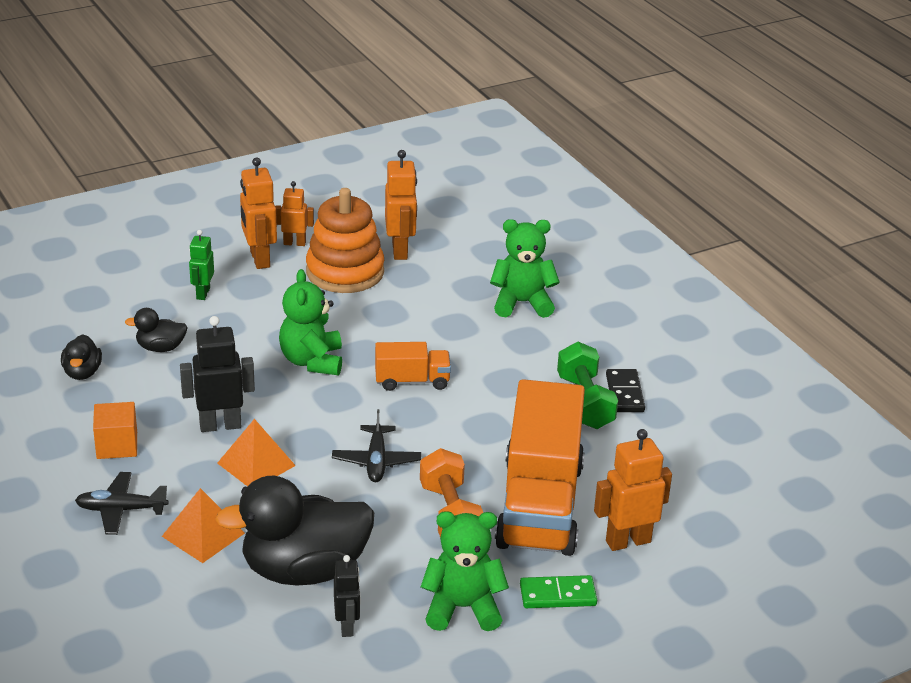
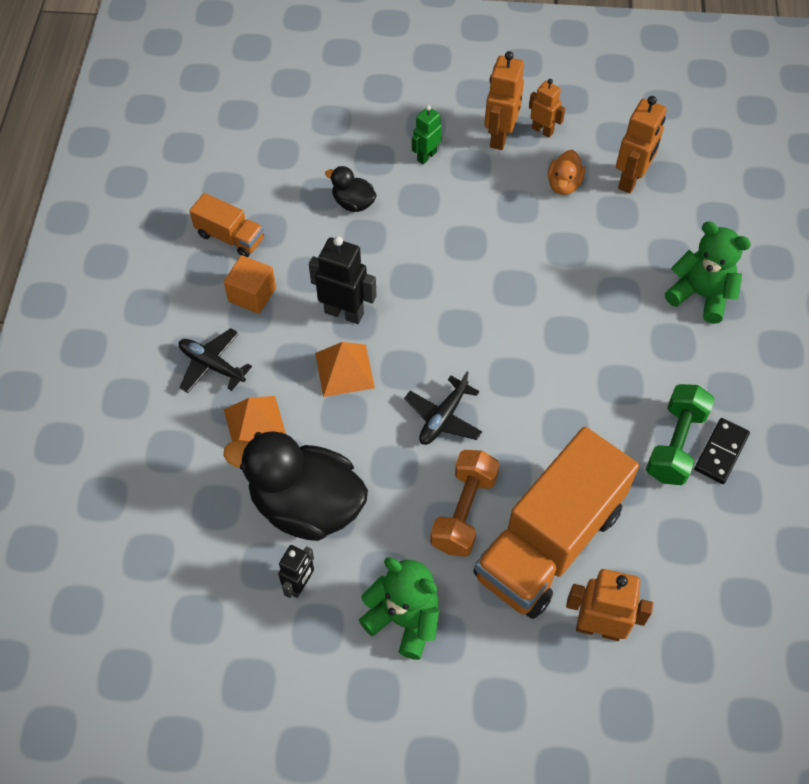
camera: 35 degrees right, 25 degrees up
(82, 373) = (276, 202): black duck -> none
(312, 361) = (465, 277): green teddy bear -> none
(345, 272) = (563, 184): orange stacking toy -> orange duck
(412, 381) = (535, 341): orange truck -> orange truck (230, 237)
(557, 595) = (493, 652): green domino -> none

